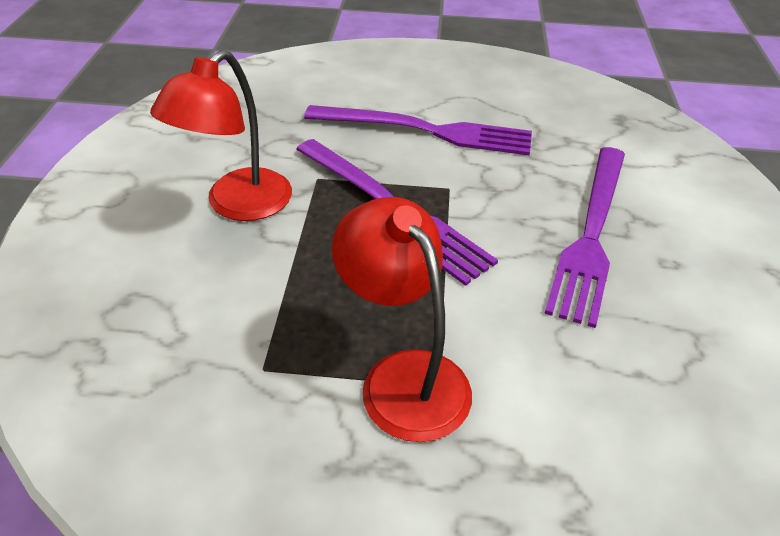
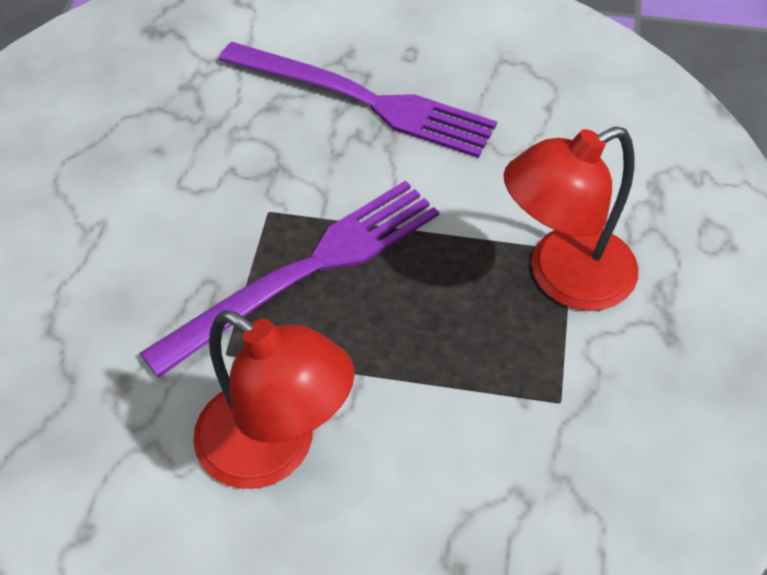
camera: 85 degrees left, 10 degrees up
(426, 131) = (136, 223): purple fork -> none

